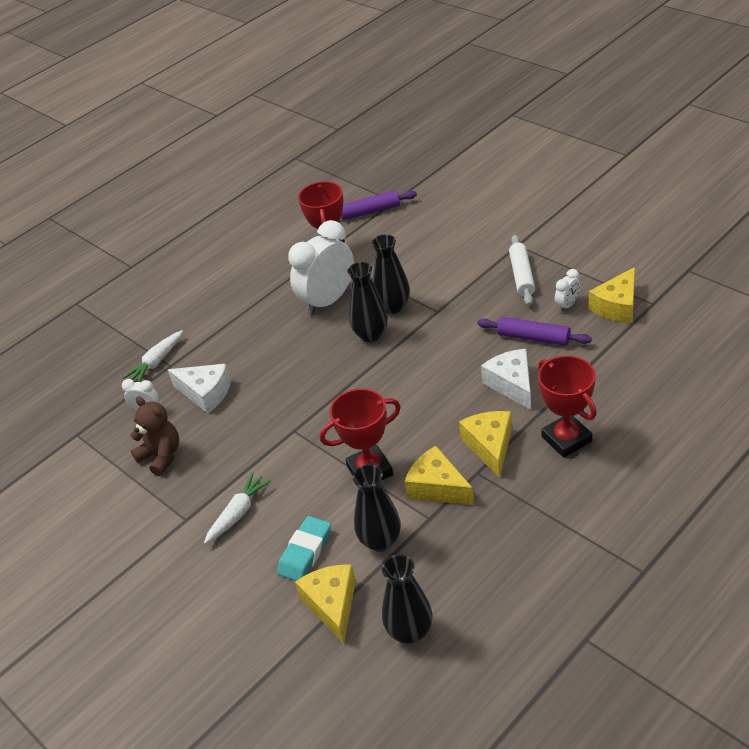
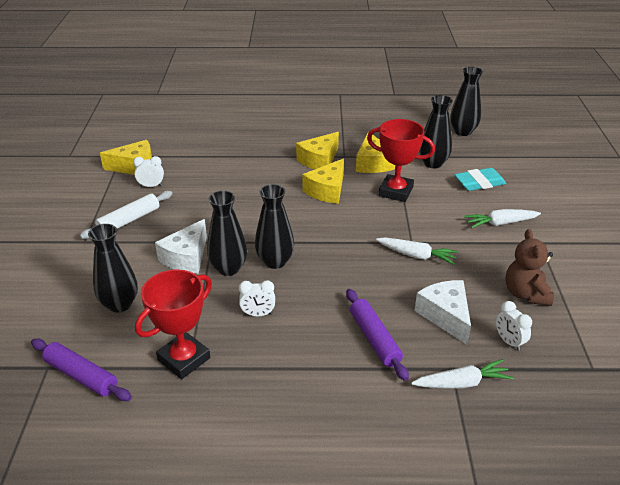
camera: 140 degrees left, 5 degrees down
(276, 421) = (416, 255): none -> white carrot
(328, 301) = (258, 314): white clock -> white clock, size x0.44
(332, 605) = (489, 158): yellow cheese -> yellow cheese (327, 190)
(418, 242) = (120, 304): none -> black vase
(512, 384) = (258, 174): white cheese -> white cheese (187, 257)
(533, 338) = (202, 185): purple rolling pin -> purple rolling pin (374, 338)
(566, 439) = (282, 140): red trophy -> none

